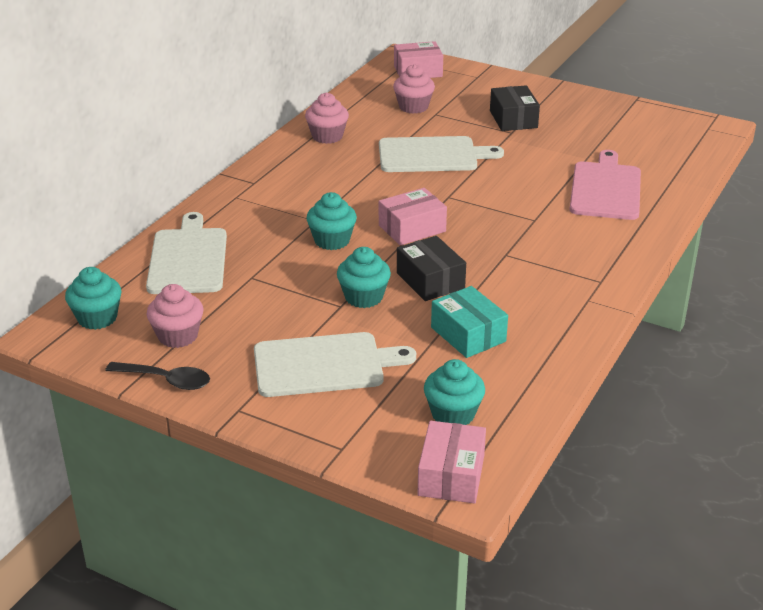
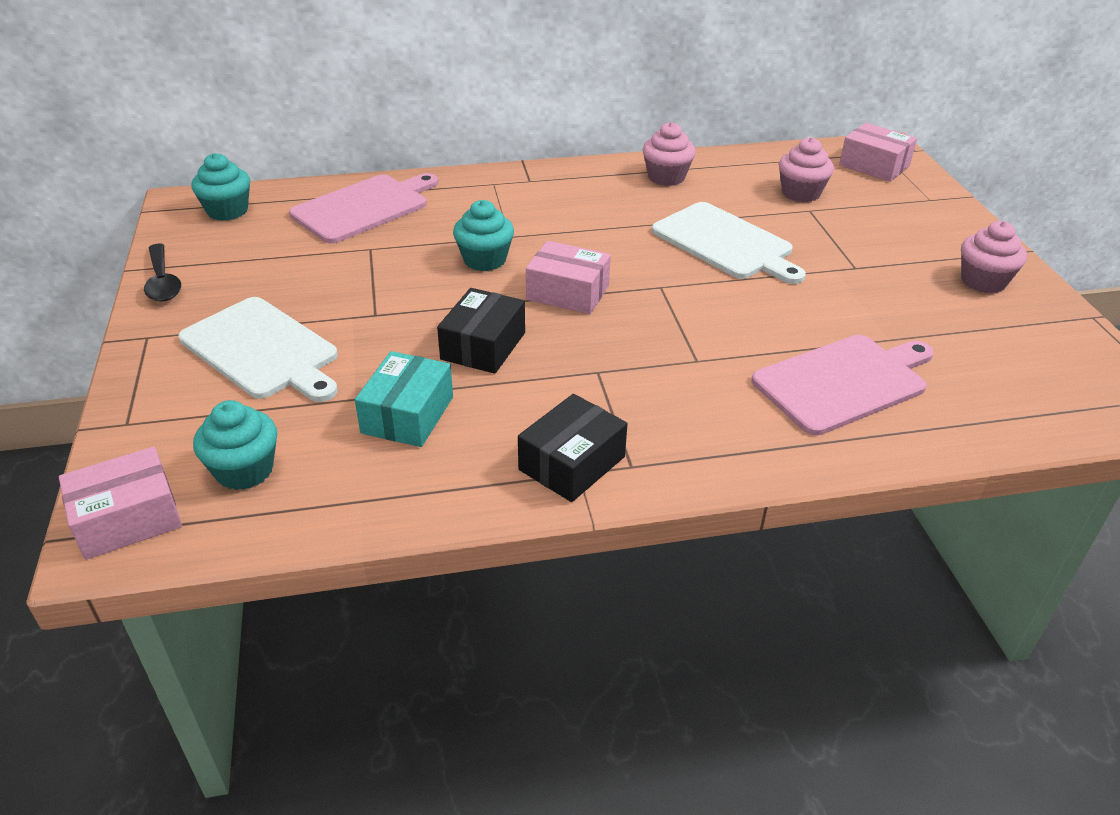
camera: 50 degrees right, 5 degrees up
(178, 336) = (237, 256): pink cupcake -> pink cupcake (983, 281)
(188, 258) = (364, 207): white cutting board -> pink cutting board
(363, 297) = (405, 320): turquoise cupcake -> none
(513, 119) = (884, 257): black box -> black box (572, 463)

